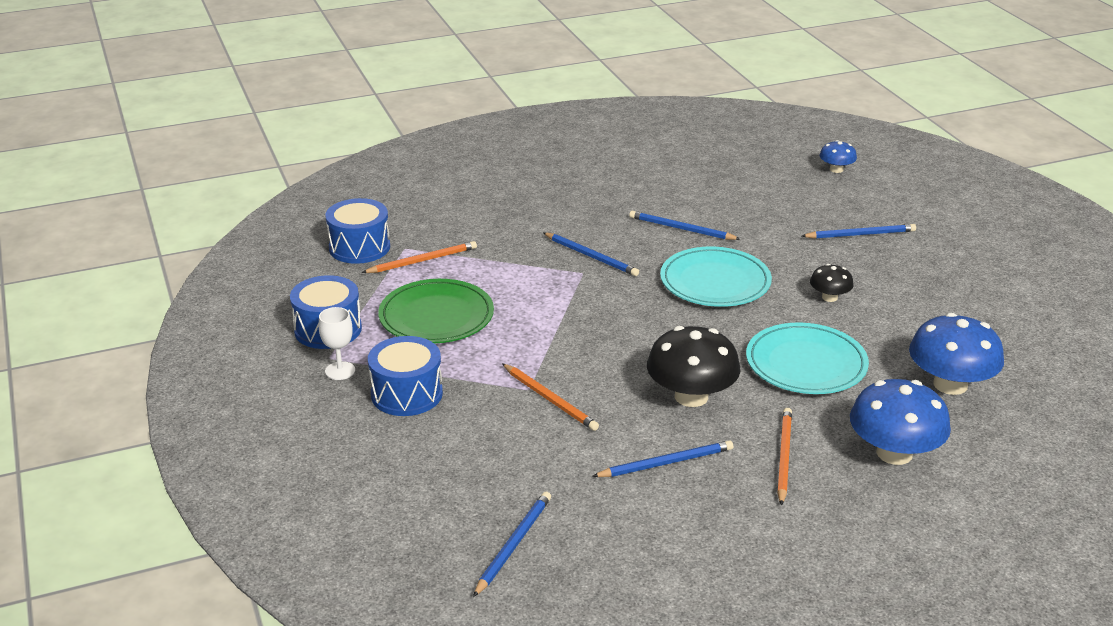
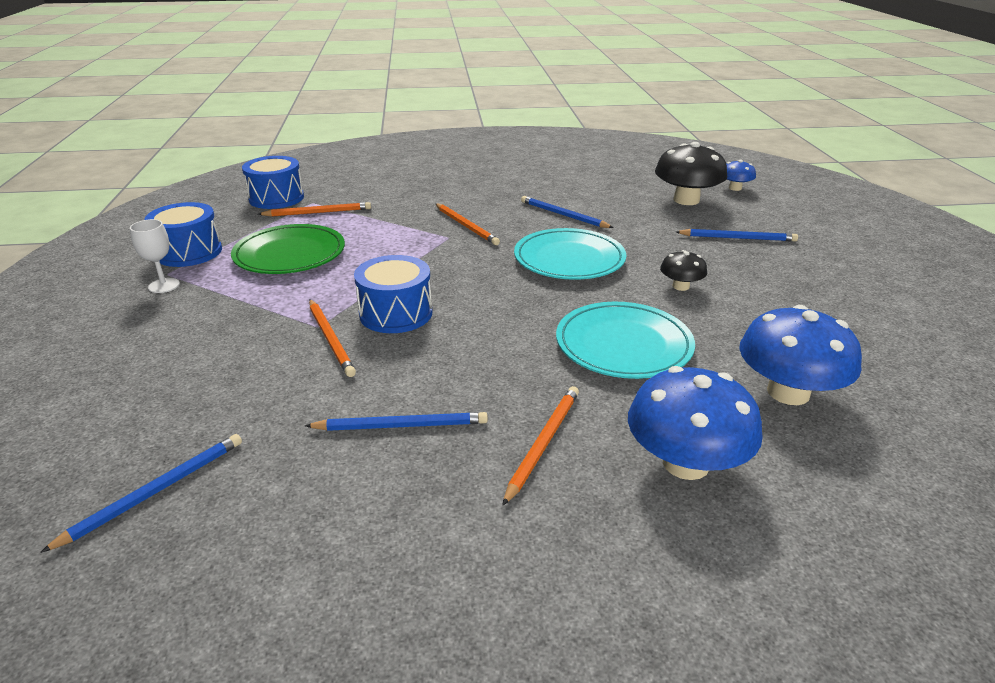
camera: 15 degrees right, 0 degrees up
(407, 394) = (201, 313): blue drum -> blue drum (396, 313)
(591, 256) = (466, 226): blue pencil -> orange pencil
(691, 396) = (477, 359): black mushroom -> black mushroom (686, 200)

